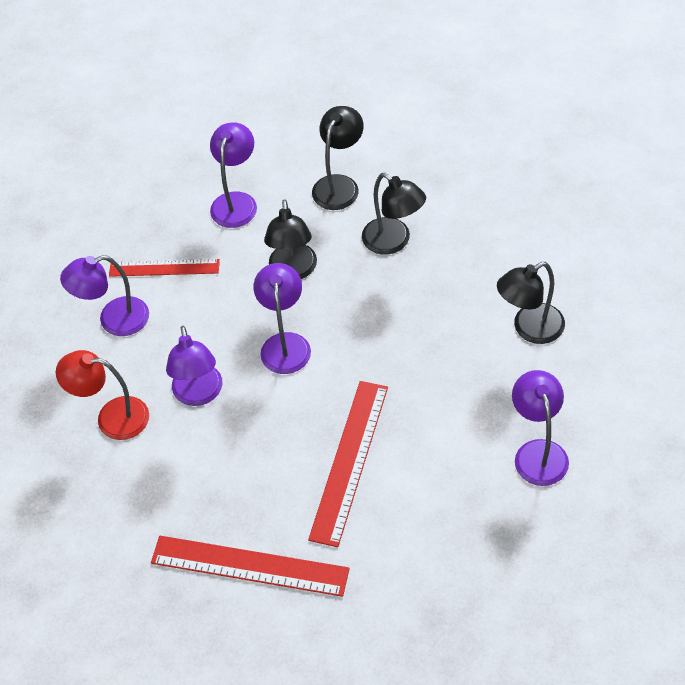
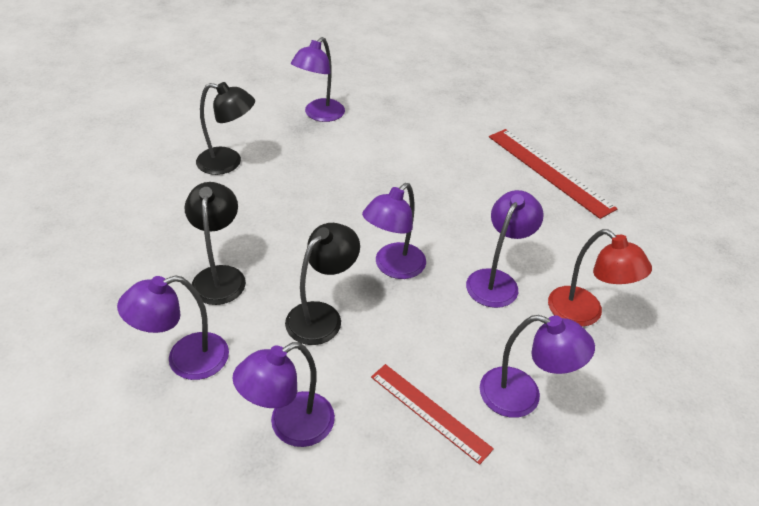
camera: 145 degrees left, 10 degrees down
(339, 185) = (185, 360): black lamp -> purple lamp
(349, 461) = (431, 177): red ruler -> none

